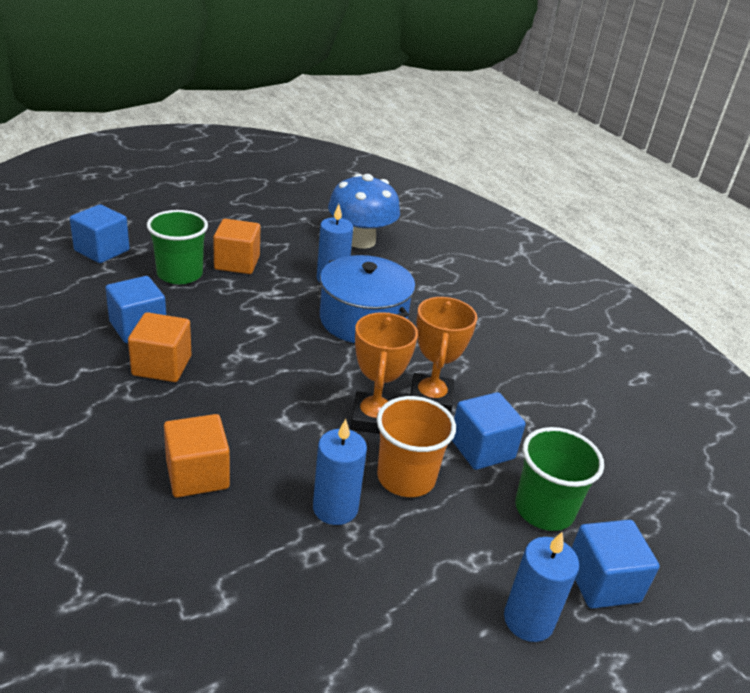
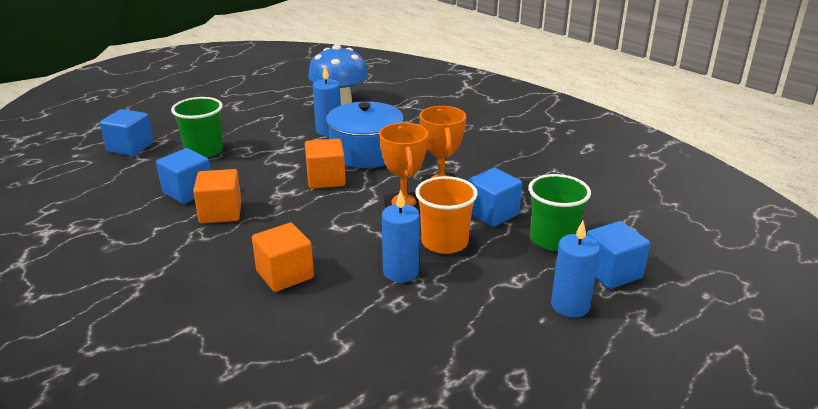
camera: 10 degrees left, 5 degrees down
(237, 263) = (247, 134): orange cube -> orange cube (326, 179)

